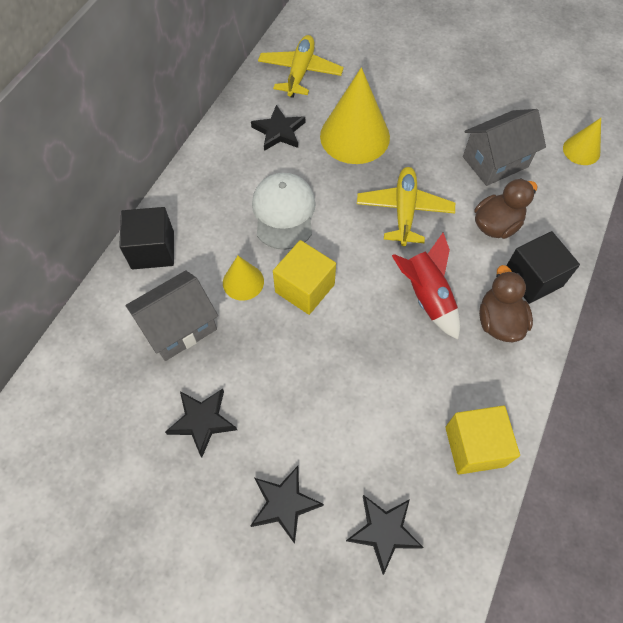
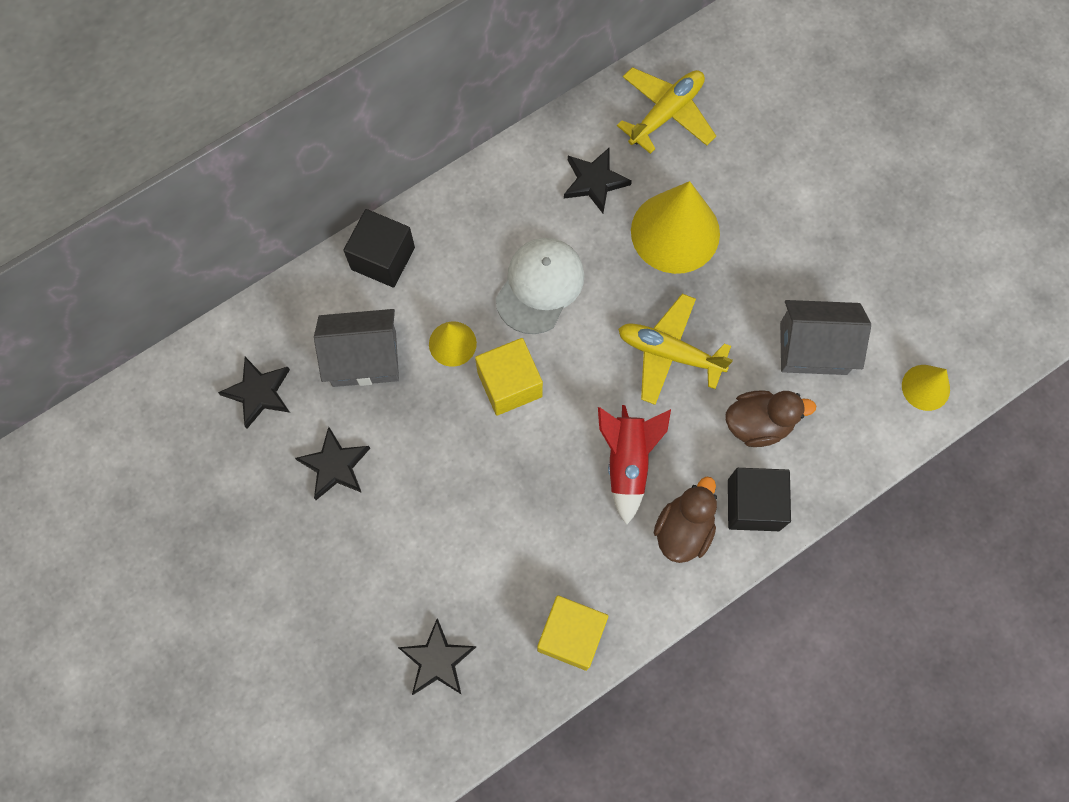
camera: 30 degrees right, 10 degrees up
(284, 504) = (365, 584): black star -> black star (259, 393)
(404, 211) = (669, 353): yellow plane -> yellow plane turned 105 degrees counterclockwise

